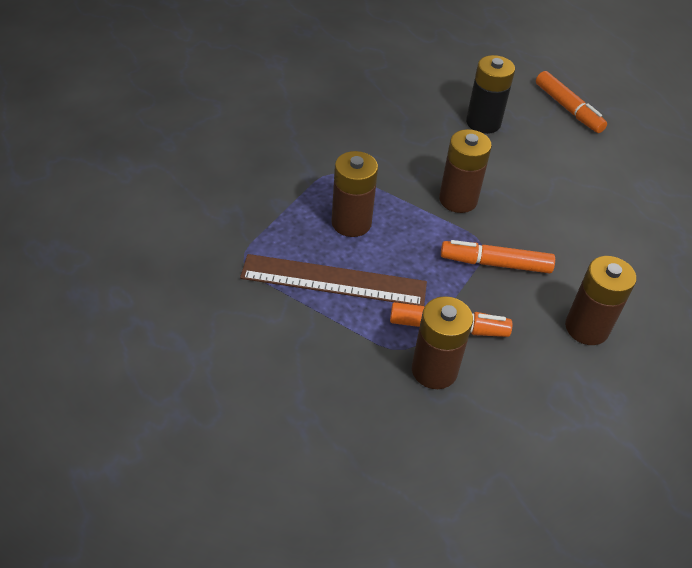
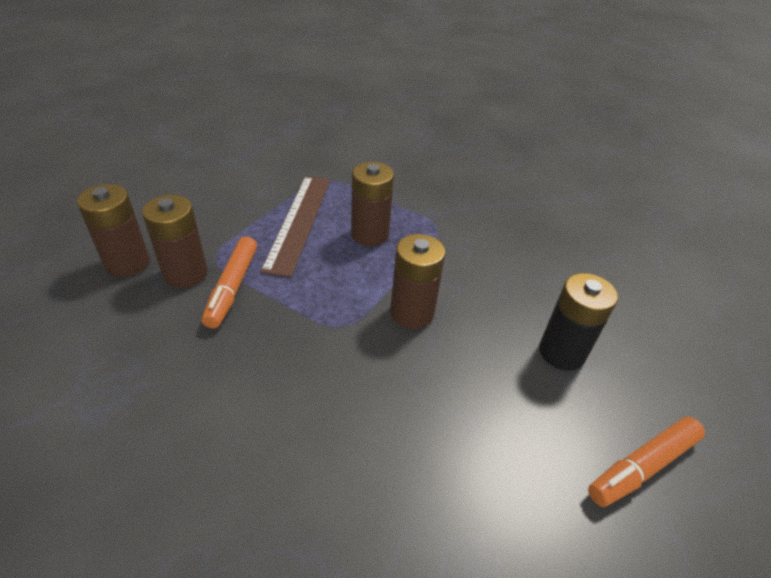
camera: 90 degrees right, 5 degrees down
(495, 263) = (312, 333): orange marker -> none
(586, 328) = (204, 405): brown battery -> brown battery (127, 263)

